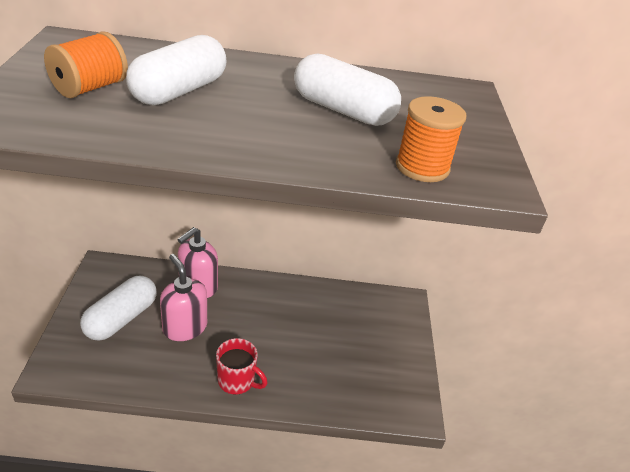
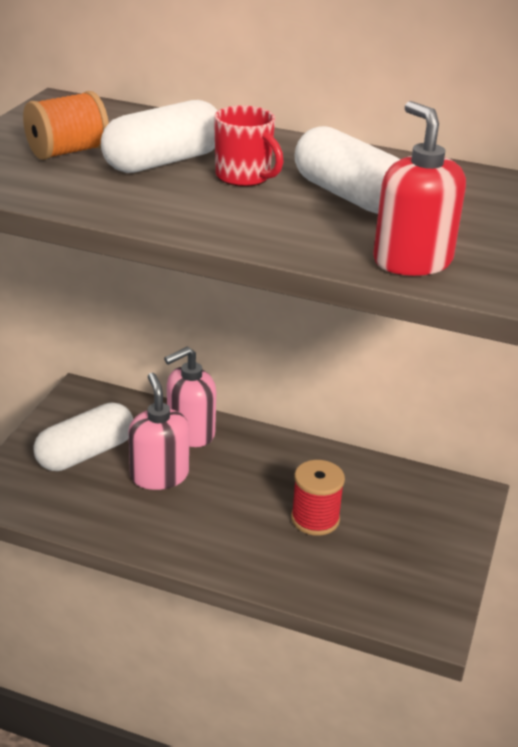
camera: 20 degrees right, 5 degrees down
(237, 381) = (205, 545): red mug -> red mug (244, 177)
(309, 342) = (315, 519): none -> red spool
(422, 167) = (412, 261): orange spool -> red soap dispenser

